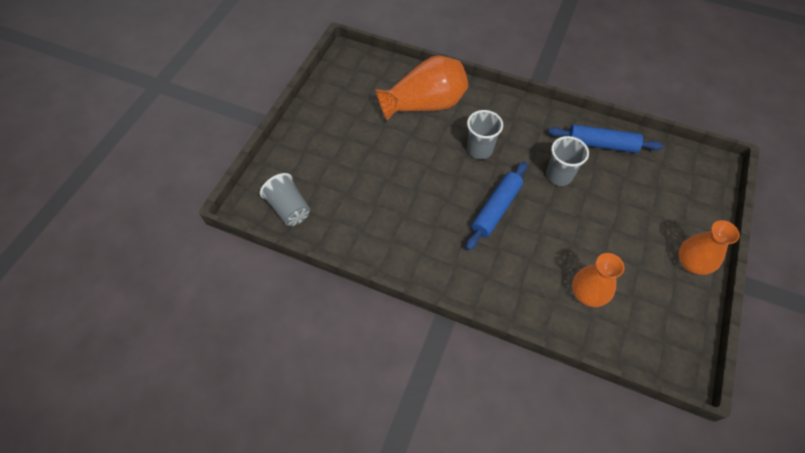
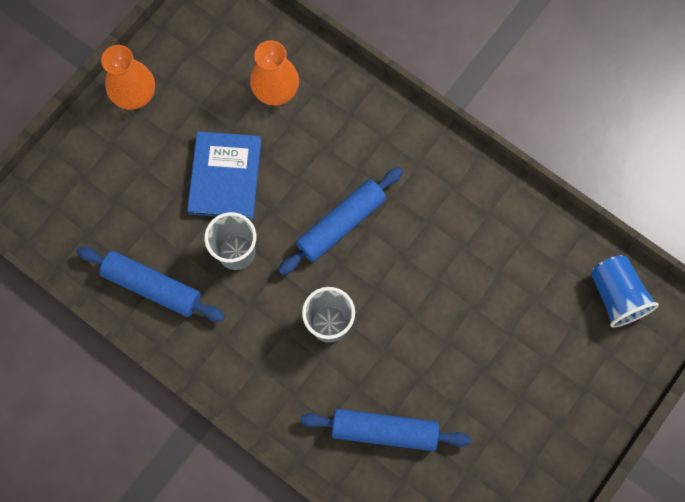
camera: 165 degrees left, 15 degrees up
(289, 208) = (615, 295): grey cup -> blue cup
(424, 104) = (384, 431): orange vase -> blue rolling pin
(592, 220) = (225, 176): none -> blue book

